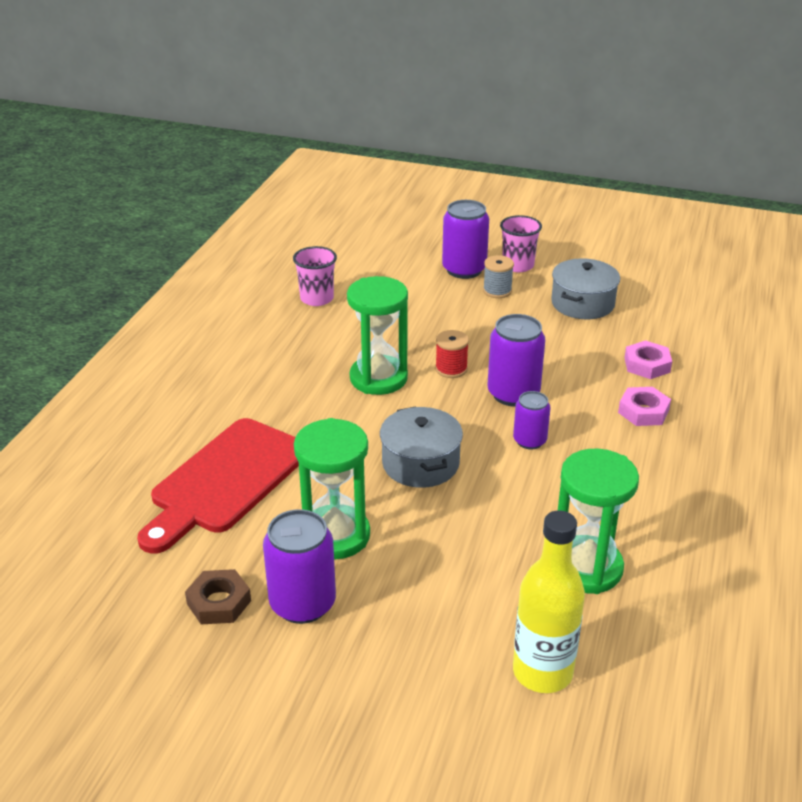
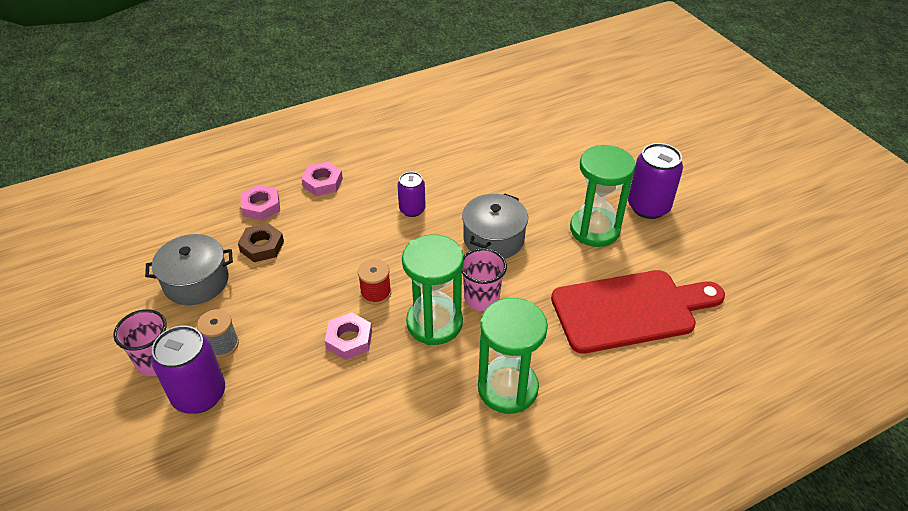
camera: 135 degrees left, 10 degrees up
(219, 602) = (695, 235): brown nut -> brown nut (262, 246)
(317, 298) = (365, 464): pink cup -> pink cup (481, 299)
(423, 337) = (349, 340): none -> pink nut
(513, 394) = (370, 245): purple can -> none
(542, 672) = (566, 119): yellow bottle -> none
(586, 568) = (488, 138): green hourglass -> green hourglass (507, 388)

